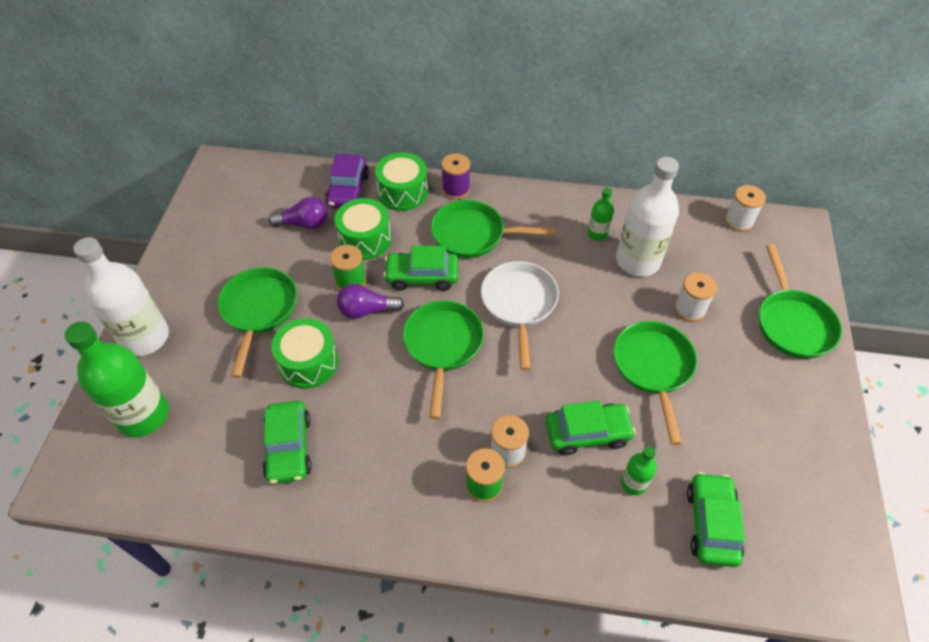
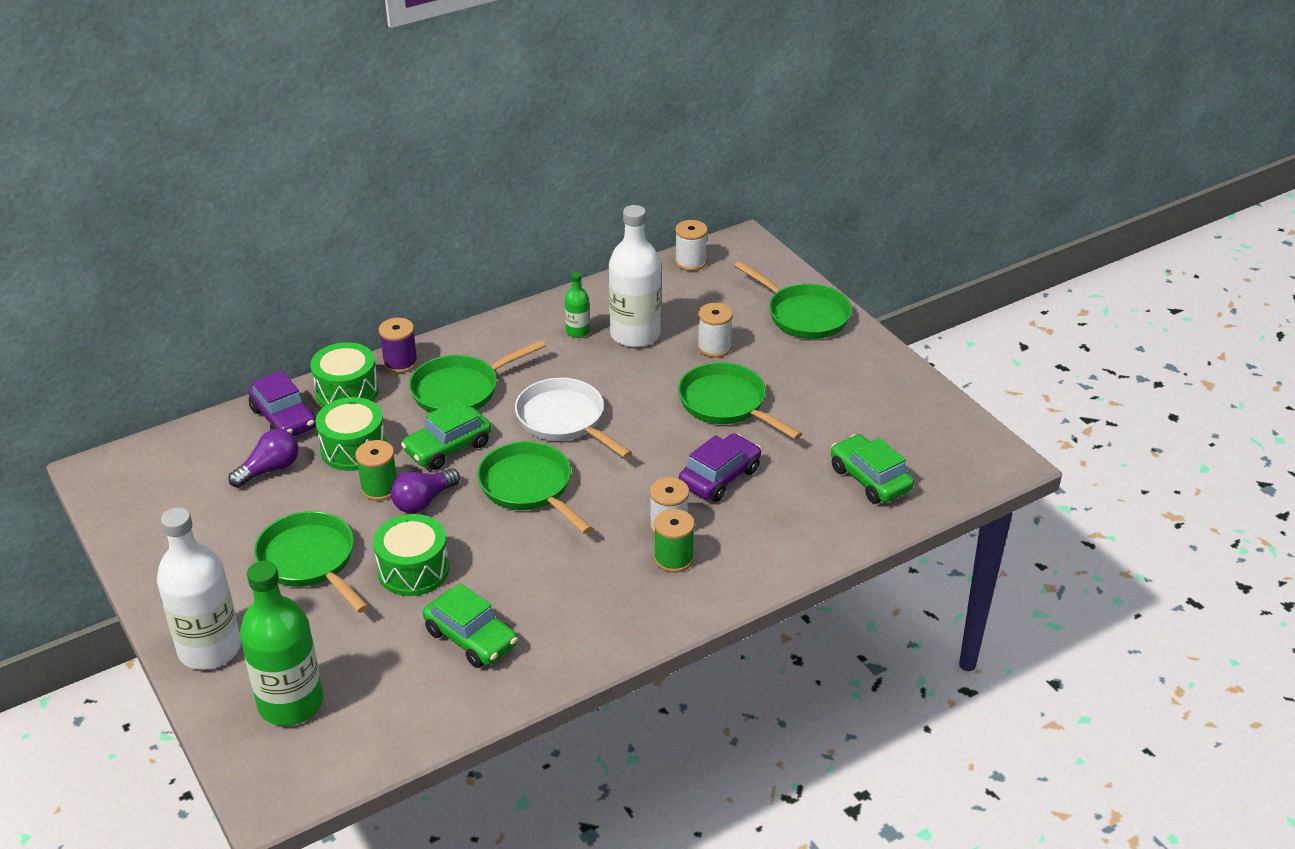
camera: 40 degrees left, 15 degrees down
(587, 433) = (720, 477): green car -> purple car
(633, 483) = (789, 488): green bottle -> none

